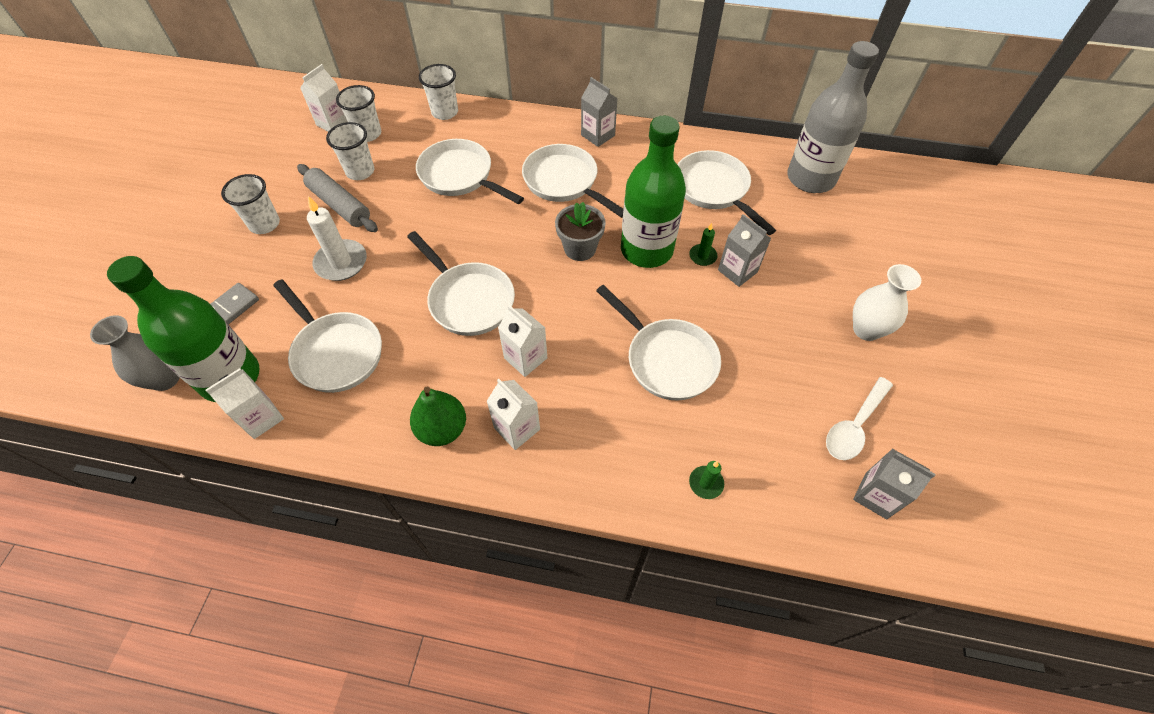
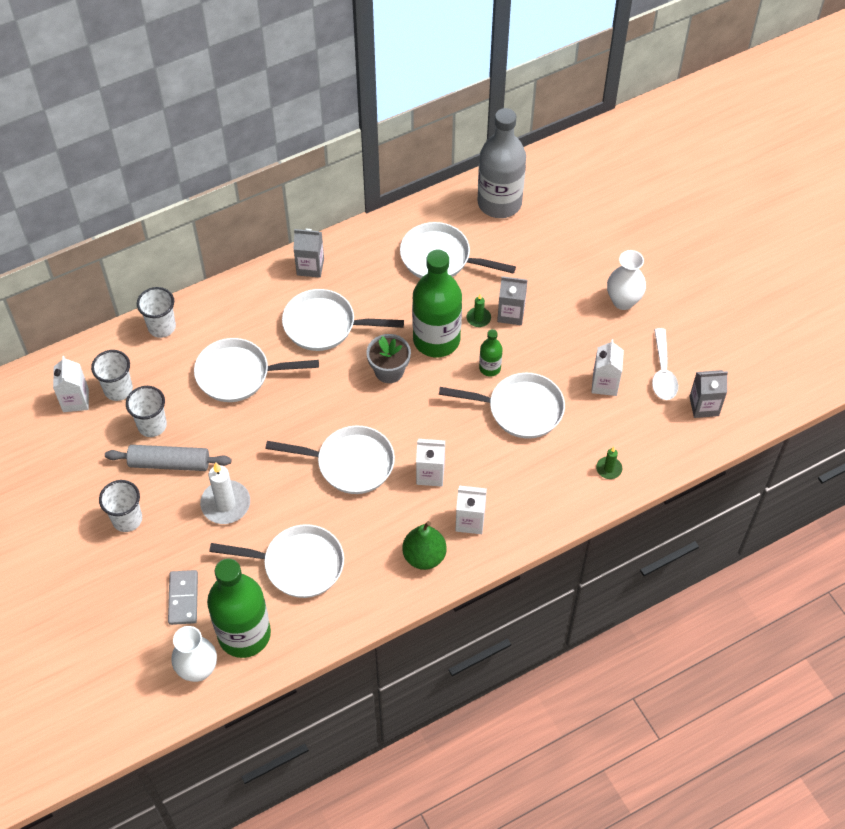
camera: 40 degrees left, 0 degrees up
(165, 378) = (198, 669): grey vase -> white vase
(261, 418) = (298, 640): white carton -> white carton (604, 384)
(672, 304) = (490, 368): none -> green bottle

